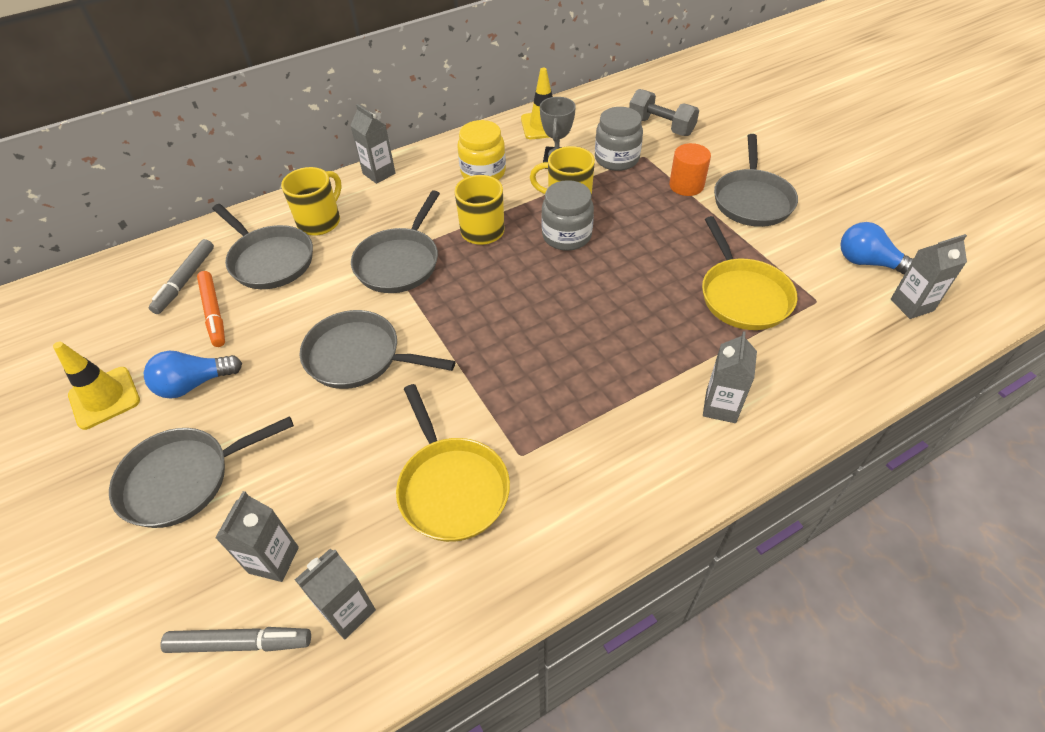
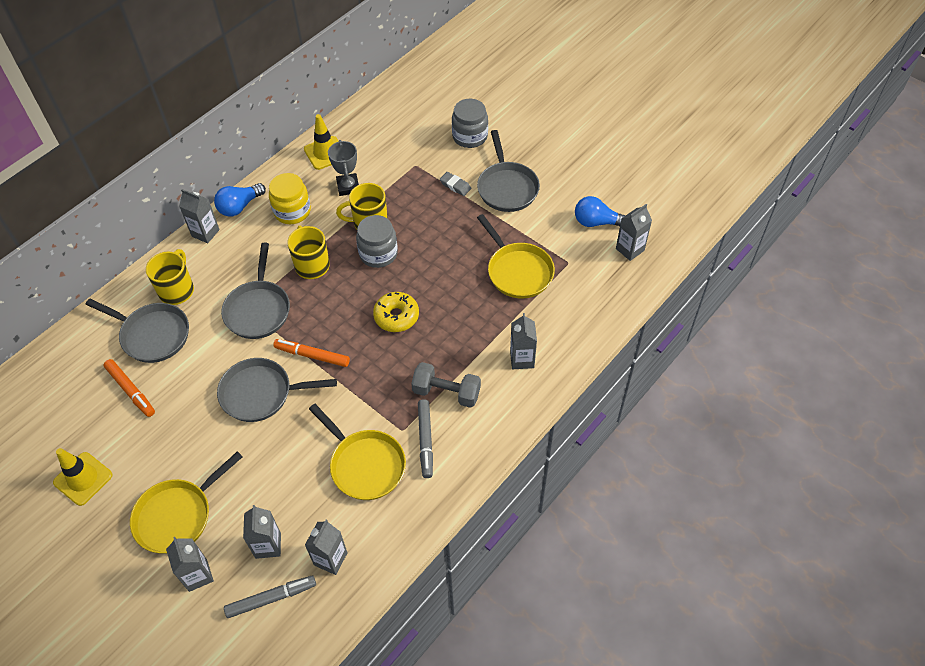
camera: 20 degrees left, 5 degrees up
(164, 571) = (198, 575): none -> grey carton
(183, 479) = (177, 515): grey pan -> yellow pan
(185, 281) = (91, 371): grey marker -> grey marker (425, 441)
(194, 384) = (147, 449): blue light bulb -> blue light bulb (239, 207)
(440, 329) = (312, 355): none -> orange marker
(564, 310) = (396, 316): none -> yellow donut
(616, 159) = (395, 173): grey jar -> grey jar (470, 136)
(661, 127) = (421, 132): grey dumbbell -> grey dumbbell (446, 392)
(686, 185) = (455, 186): orange cylinder -> grey eraser

